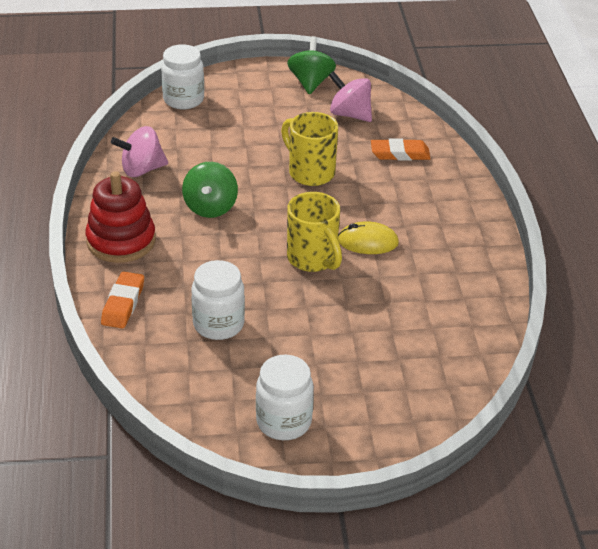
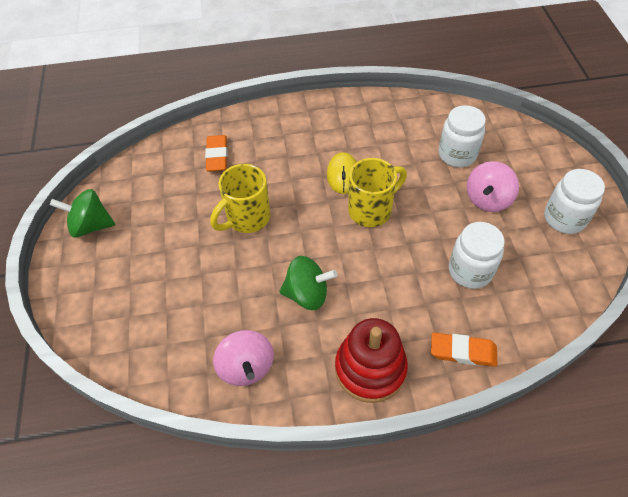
camera: 90 degrees left, 15 degrees up
(183, 99) = (109, 342): white jar -> white jar (457, 154)
(350, 114) = (152, 192): pink spinning top -> pink spinning top (487, 199)

